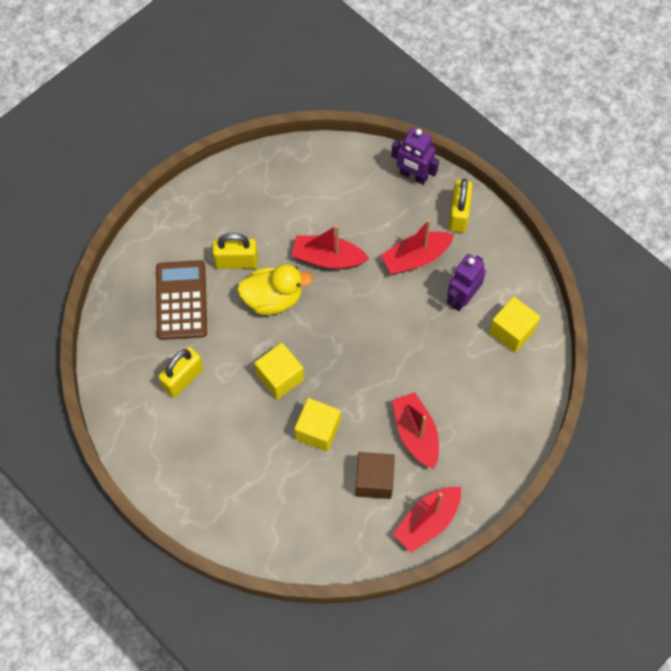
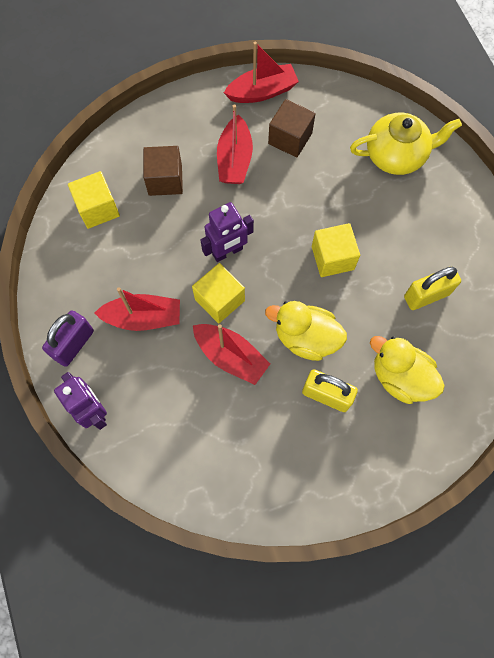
camera: 155 degrees left, 5 degrees up
(181, 300) = (400, 377): brown calculator -> yellow duck
(261, 508) = (396, 155): none -> yellow teapot
(318, 430) = (319, 197): yellow cube -> yellow cube (219, 300)
(458, 214) = (74, 344): yellow padlock -> purple padlock
(462, 298) = (123, 258): purple robot -> purple robot (227, 252)
(468, 384) = (165, 180): none -> brown cube

